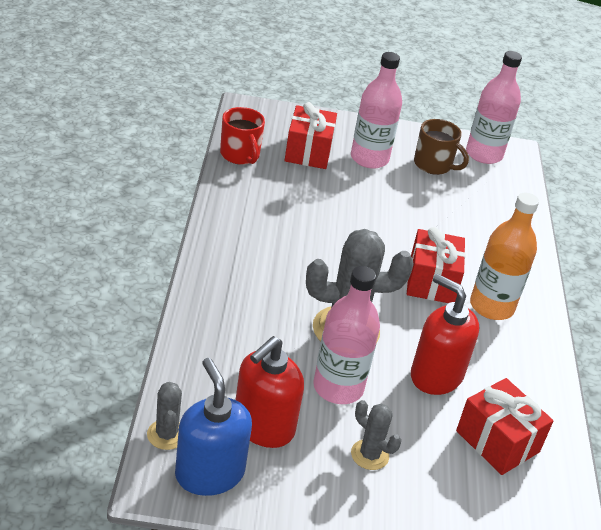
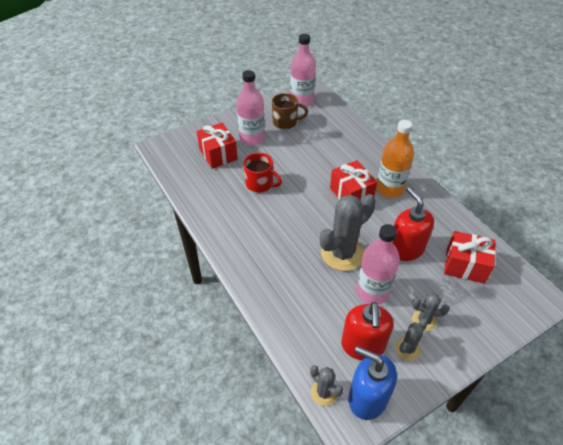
camera: 30 degrees left, 10 degrees up
(240, 155) = (185, 180): red mug -> red mug (260, 184)
(314, 465) = (407, 349): none -> grey cactus
(436, 376) = (406, 249): red soap dispenser -> red soap dispenser turned 60 degrees clockwise

